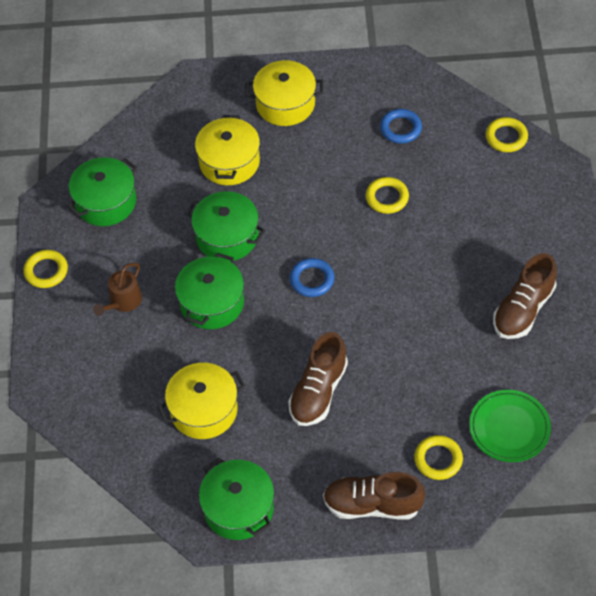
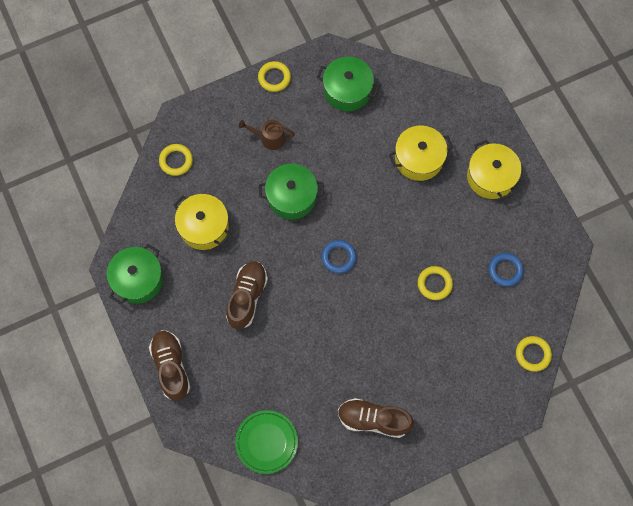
camera: 65 degrees right, 15 degrees up
(227, 237) = (352, 184): green pot -> none
(318, 391) = (247, 297): brown shoe -> brown shoe turned 105 degrees clockwise
(438, 459) = (223, 400): yellow ring -> yellow ring (176, 161)

